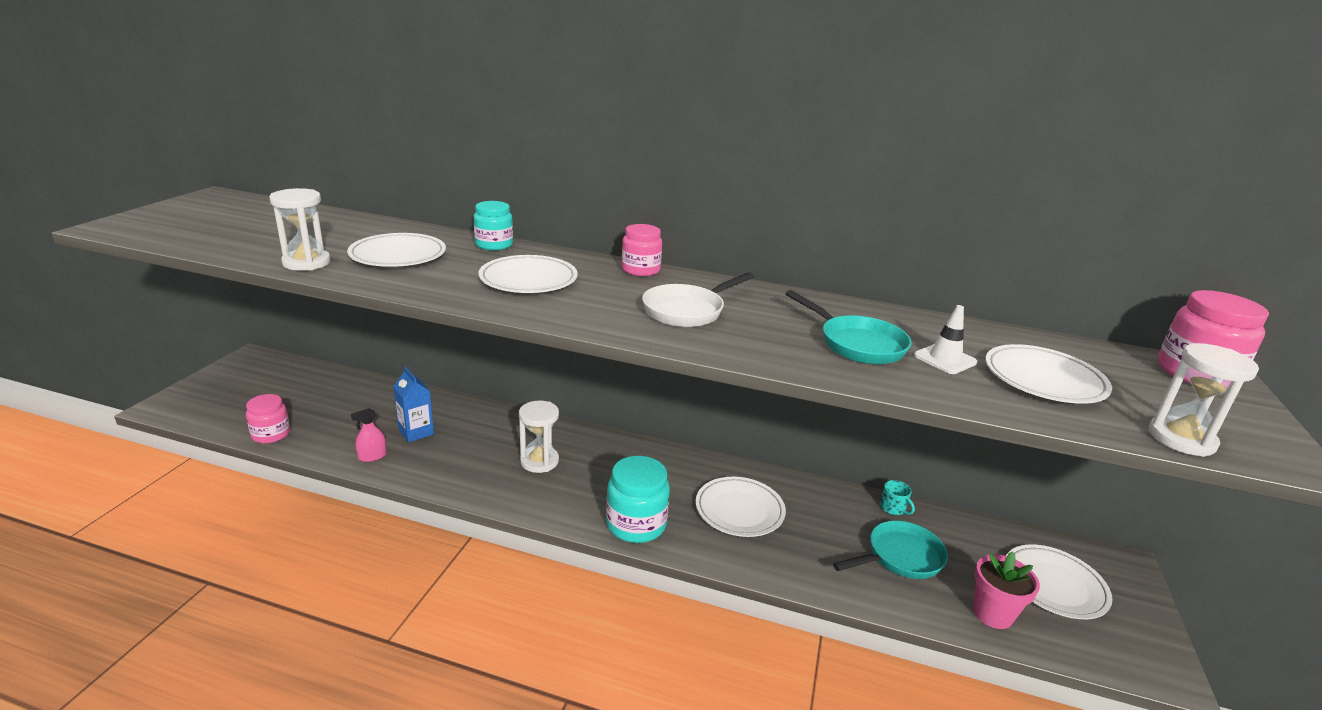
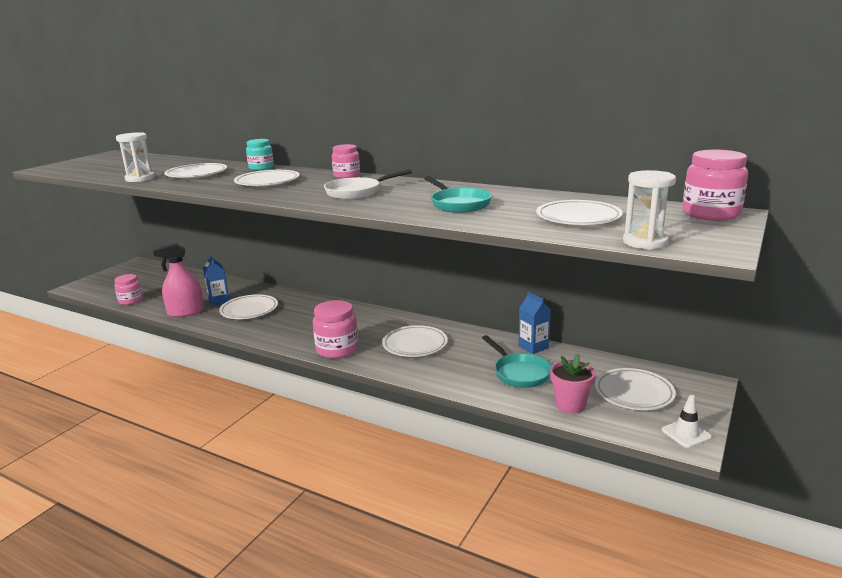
camera: 15 degrees right, 5 degrees down
(372, 456) = (186, 312): pink spray bottle -> pink spray bottle, size x1.96
(471, 450) = (249, 310): none -> white plate
(539, 461) = (291, 316): white hourglass -> none
(636, 524) = (337, 349): turquoise jar -> pink jar
(893, 508) = (533, 347): turquoise mug -> blue carton
(900, 557) = (519, 373): turquoise pan -> turquoise pan turned 75 degrees clockwise
(945, 359) = (514, 210): white traffic cone -> white traffic cone (686, 434)

